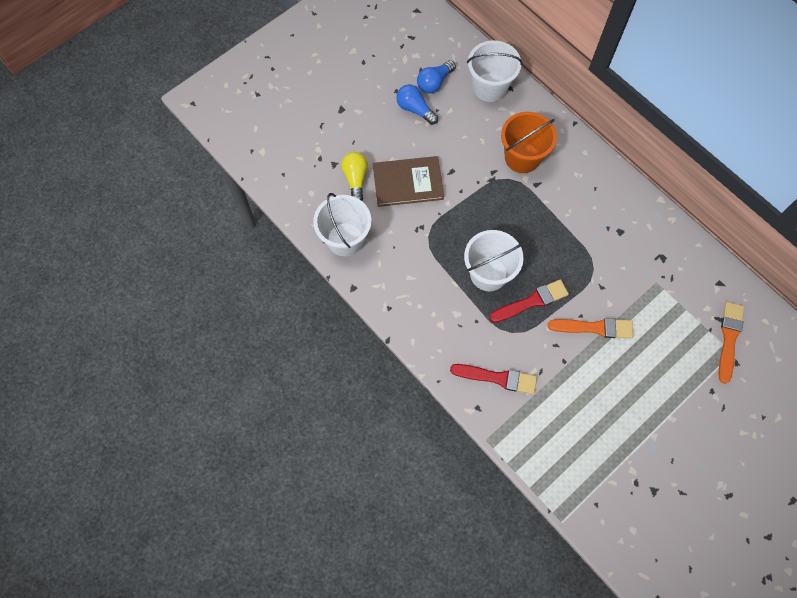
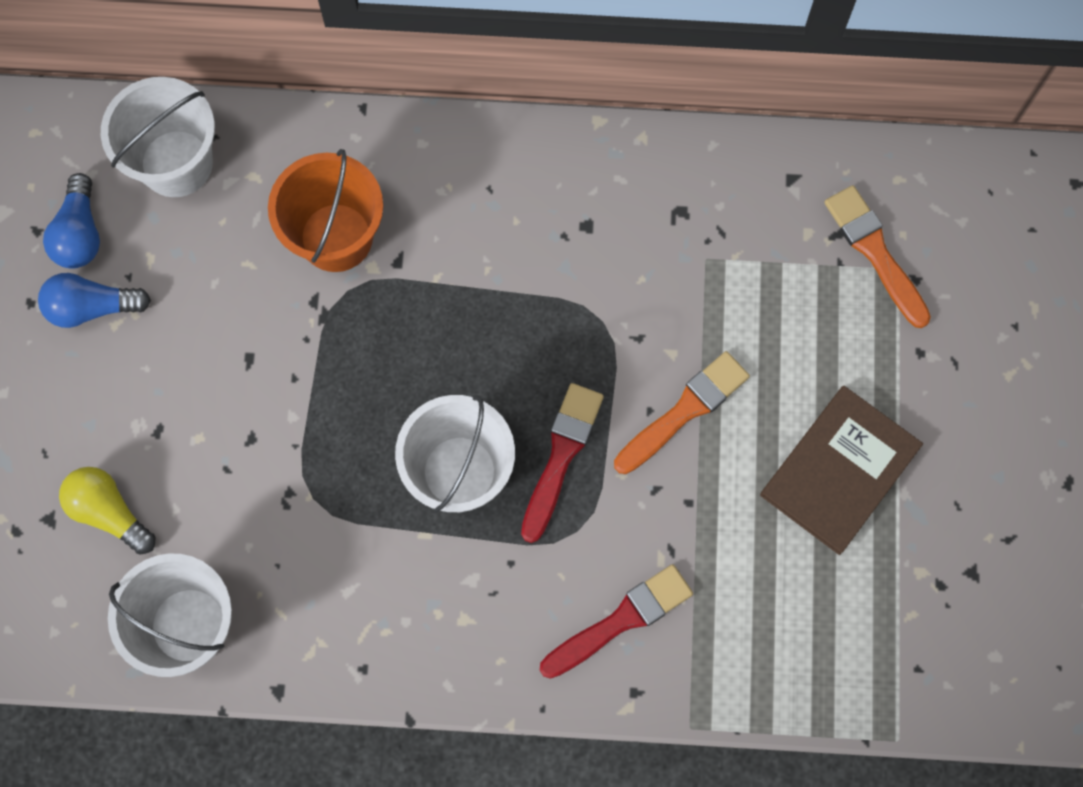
camera: 45 degrees left, 5 degrees up
(408, 183) = (198, 441): brown book -> brown book (840, 471)

